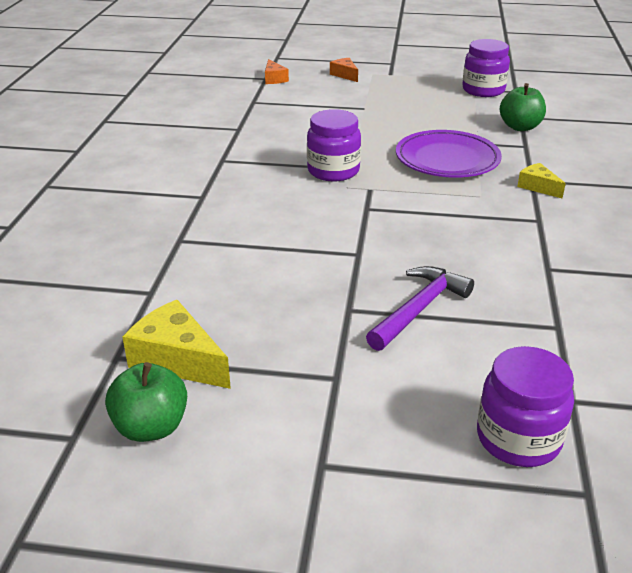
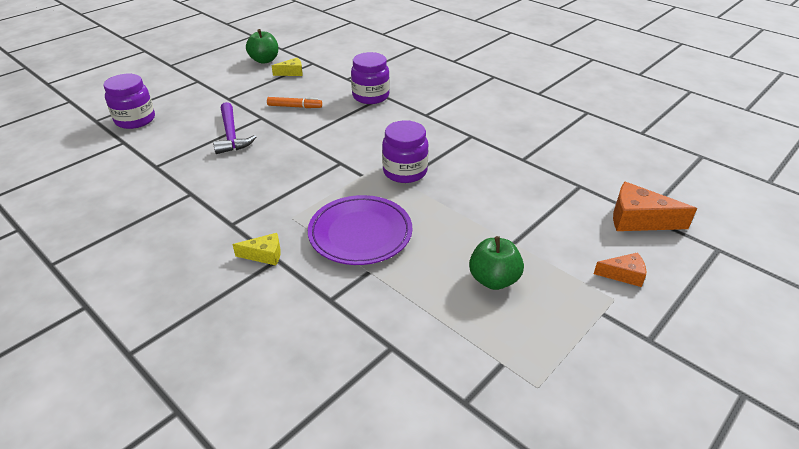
camera: 125 degrees right, 5 degrees up
(177, 360) = (291, 72): yellow cheese -> yellow cheese, size x0.58
(274, 79) = (638, 220): orange cheese -> orange cheese, size x1.72
(287, 296) = (294, 107): none -> orange marker
(483, 90) = (491, 369): purple jar -> purple jar (370, 96)
(520, 127) = (369, 327): green apple -> green apple (493, 279)

